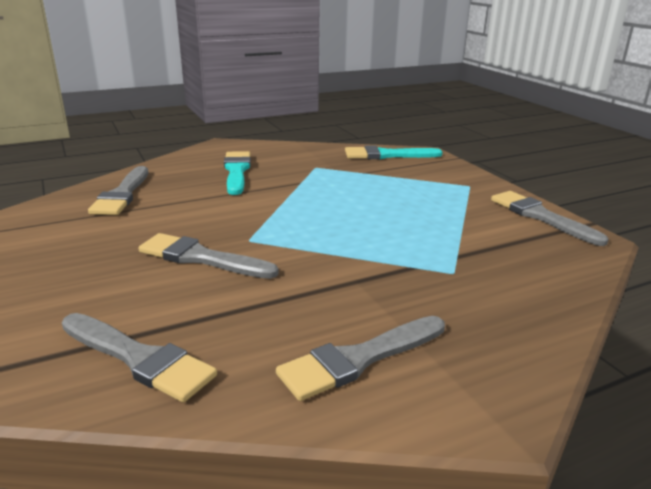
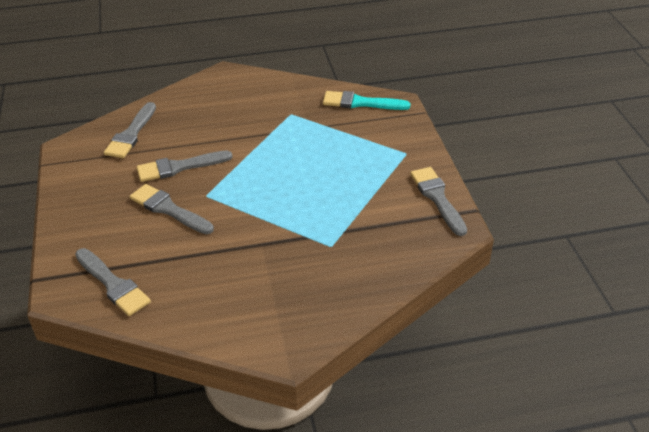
camera: 15 degrees right, 15 degrees up
(237, 171) = (224, 113): turquoise brush -> none
(359, 359) = (232, 304): grey brush -> grey brush (179, 167)

